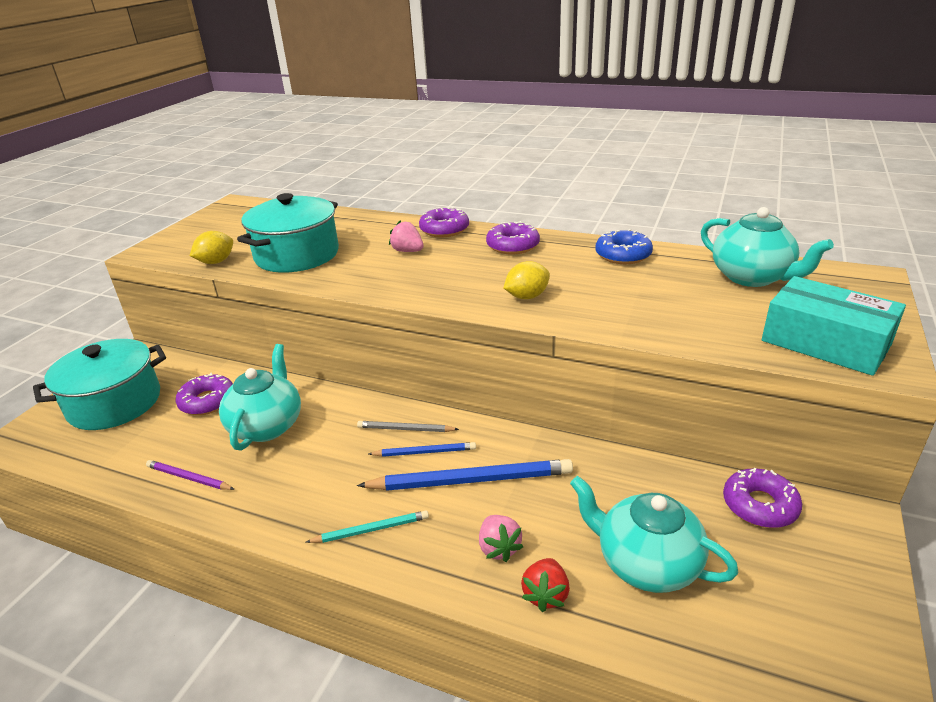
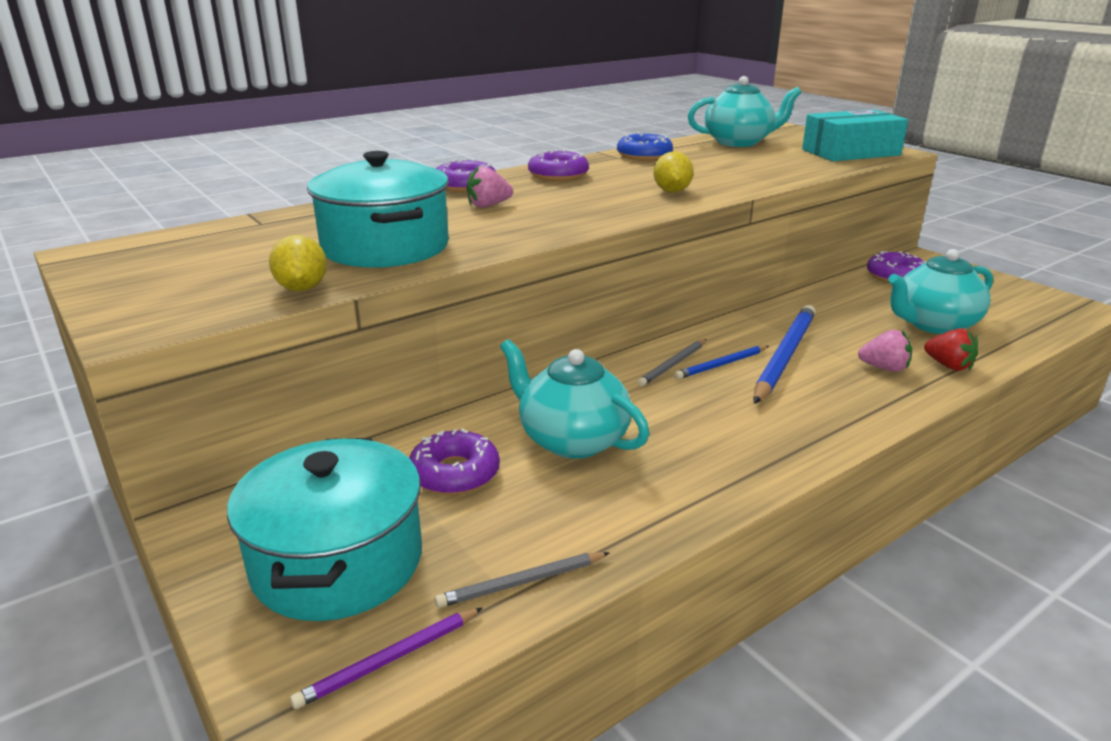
camera: 60 degrees left, 5 degrees down
(112, 465) = (522, 583): none -> grey pencil
(188, 478) = (625, 515): purple pencil -> purple pencil (389, 660)
(371, 529) = (819, 417): turquoise pencil -> none
(425, 452) = (721, 365): blue pencil -> blue pencil turned 150 degrees counterclockwise

